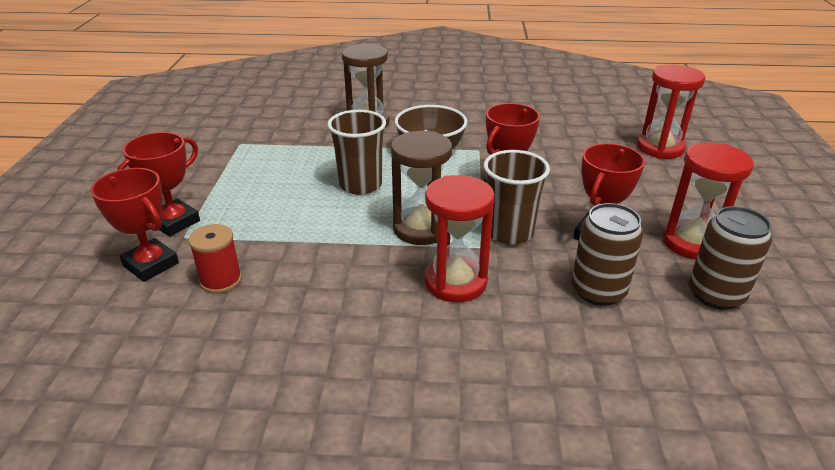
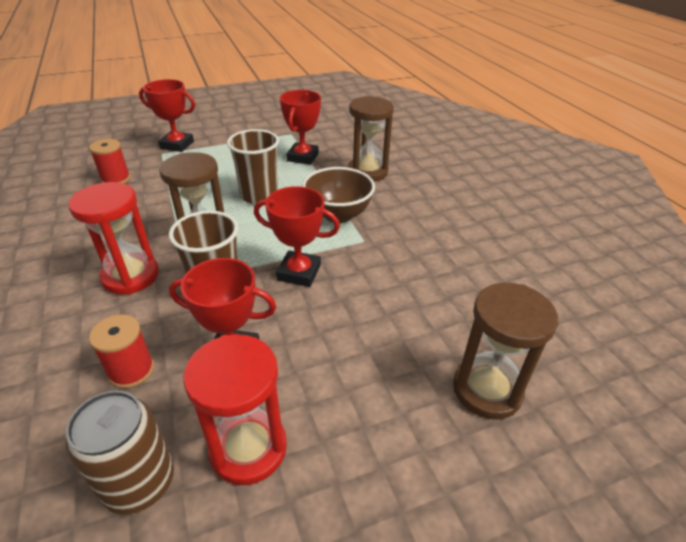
camera: 65 degrees right, 5 degrees up
(151, 264) = (128, 153): red trophy -> red trophy (303, 157)
(598, 291) = (131, 370): brown can -> red spool
(660, 148) = (487, 390): red hourglass -> brown hourglass

